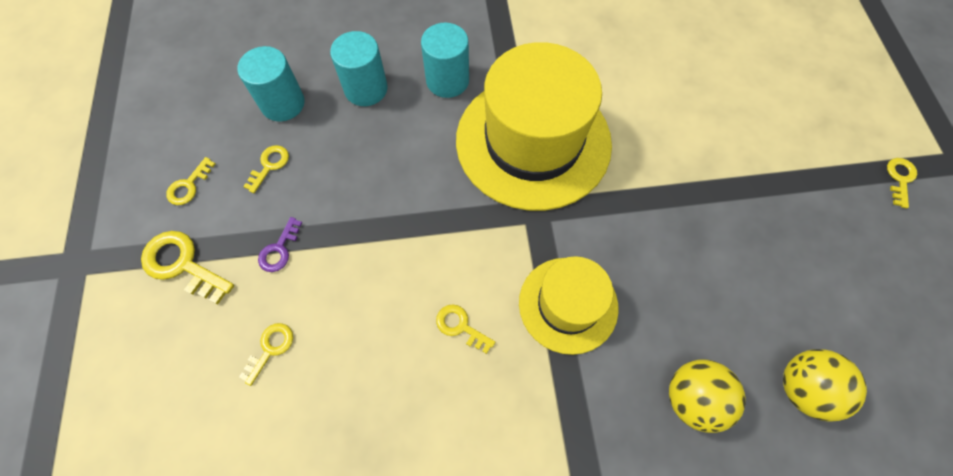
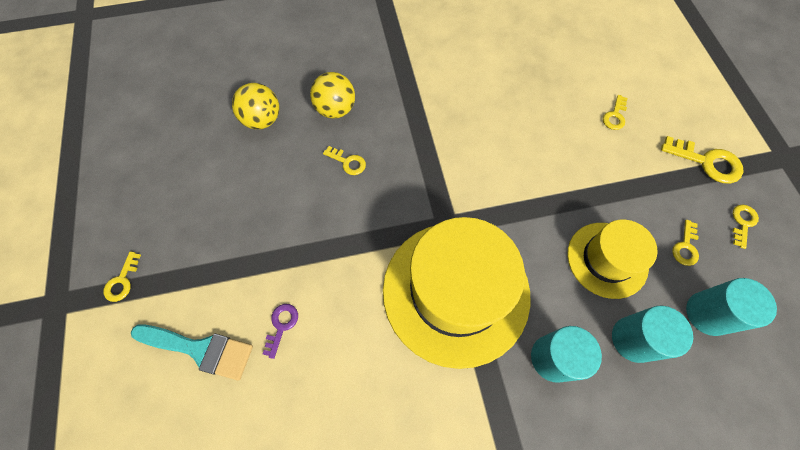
camera: 175 degrees right, 0 degrees up
(279, 250) = (641, 178): purple key -> purple key (281, 325)
(460, 326) = (491, 138): yellow key -> yellow key (348, 162)
(568, 304) = (417, 157): yellow hat -> yellow hat (607, 259)
(788, 111) = (200, 349): none -> turquoise brush

